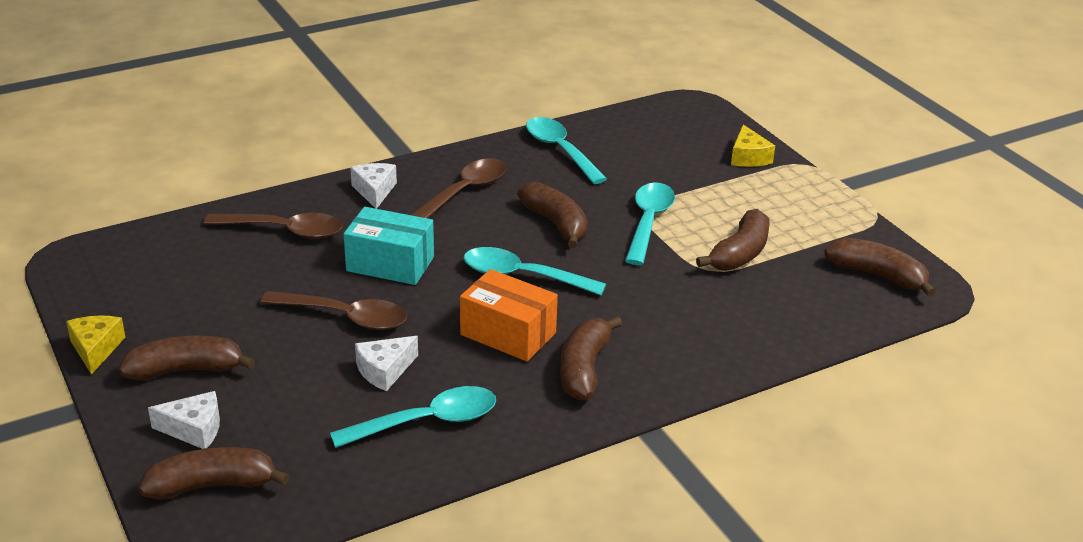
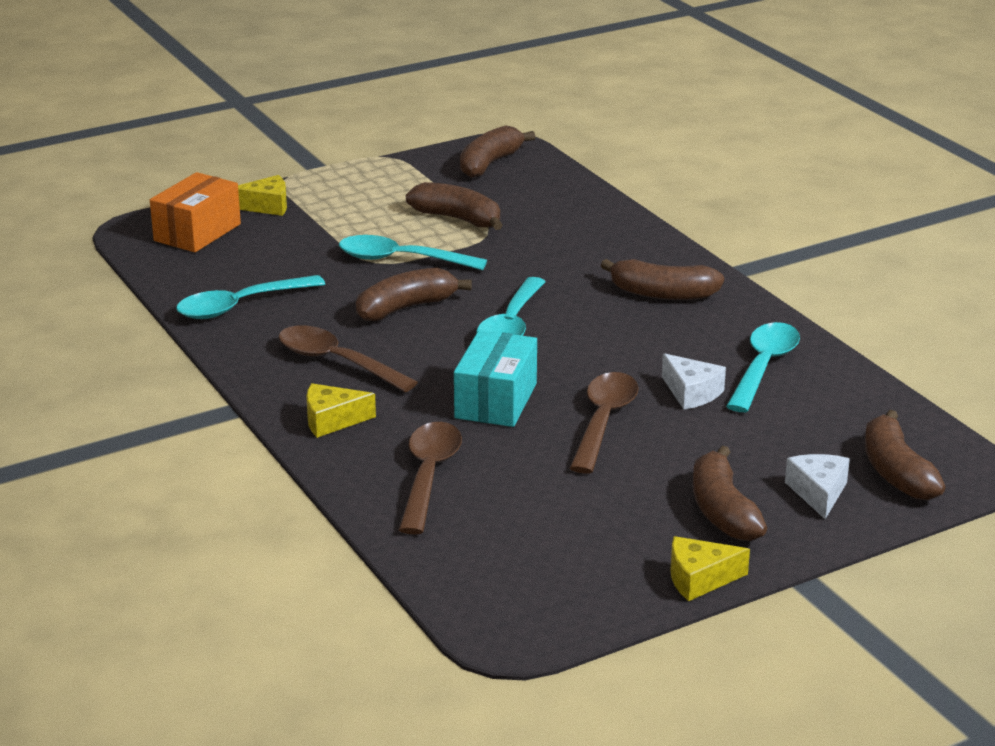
camera: 90 degrees left, 5 degrees down
(374, 191) = (332, 420): white cheese -> yellow cheese
(427, 422) = (763, 367): turquoise spoon -> turquoise spoon turned 45 degrees clockwise
(508, 334) = (615, 331): orange box -> orange box (197, 232)

